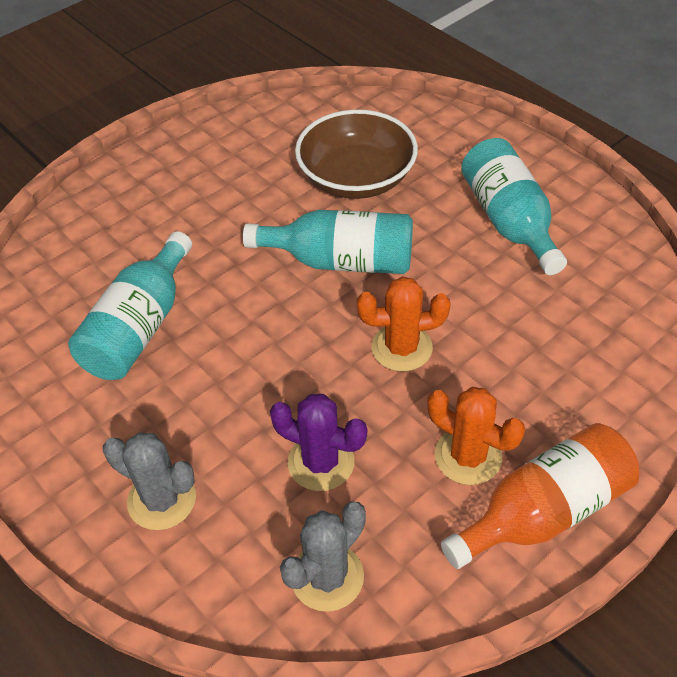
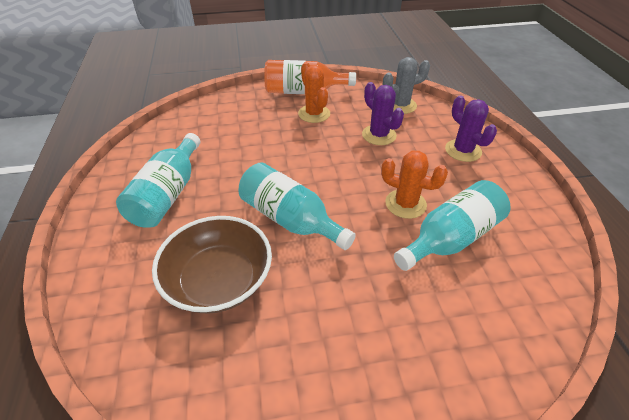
camera: 150 degrees left, 5 degrees down
(162, 499) = (463, 151): grey cactus -> purple cactus
(401, 348) = (301, 160): orange cactus -> orange cactus (405, 204)

